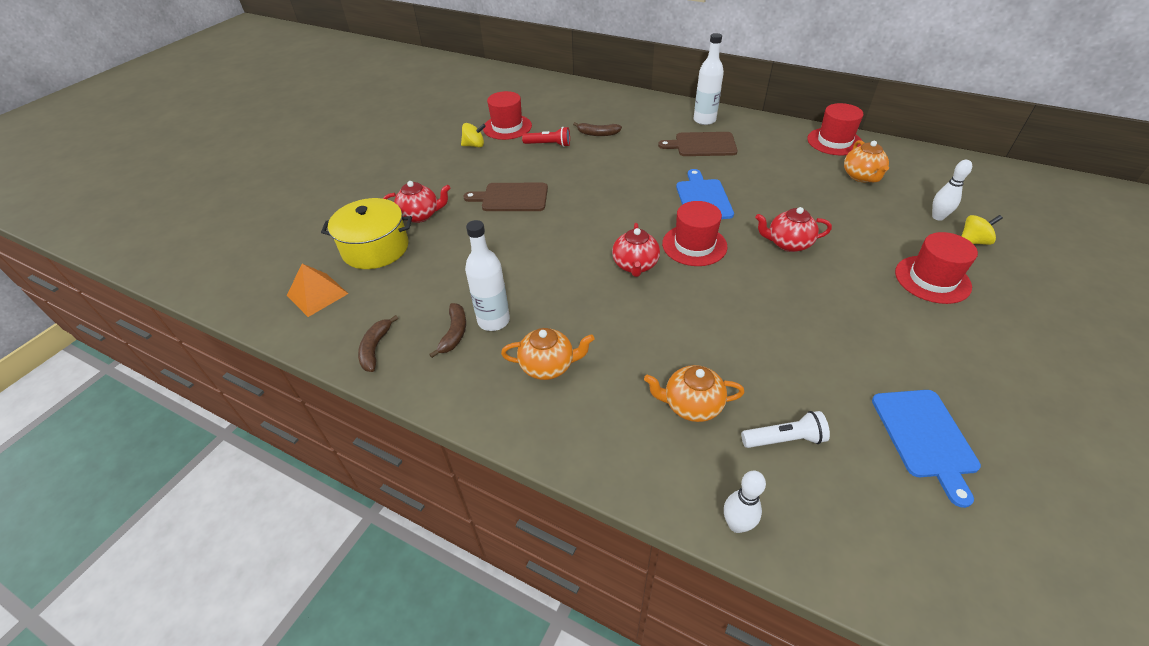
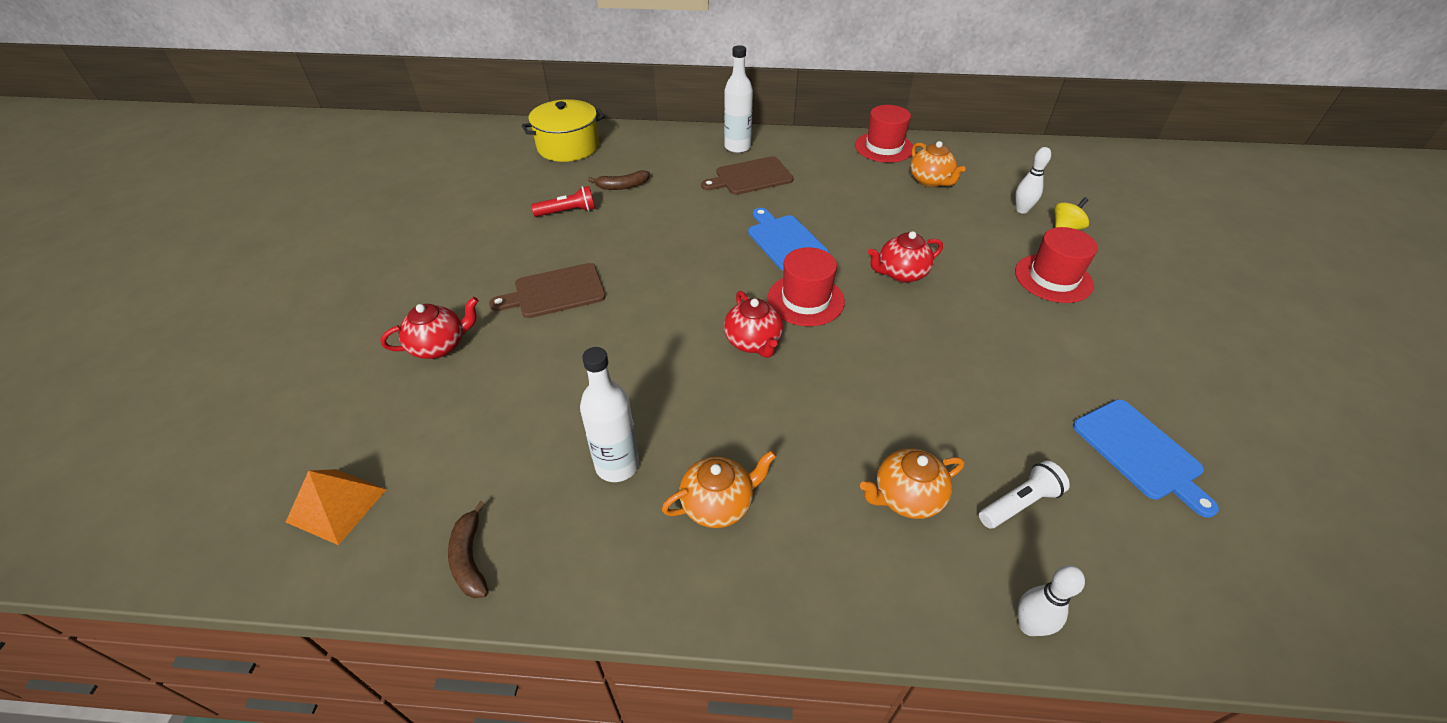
camera: 25 degrees left, 0 degrees up
(375, 248) = (395, 410): yellow pot -> yellow pot (568, 147)
(454, 333) = (573, 500): brown banana -> none
(474, 145) = (468, 232): yellow spinning top -> none
(507, 127) = (501, 199): red hat -> none

